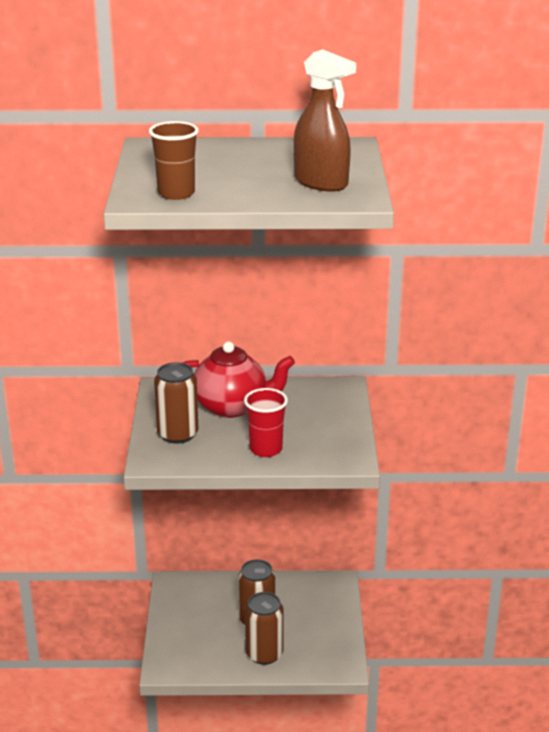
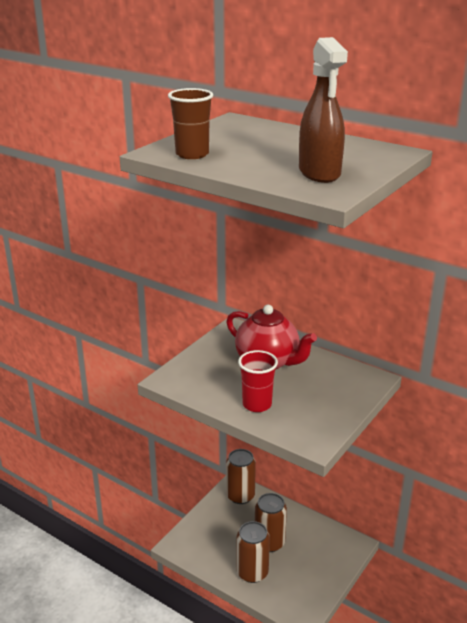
camera: 35 degrees right, 0 degrees up
(177, 434) = (207, 367): brown can -> brown can (240, 496)

